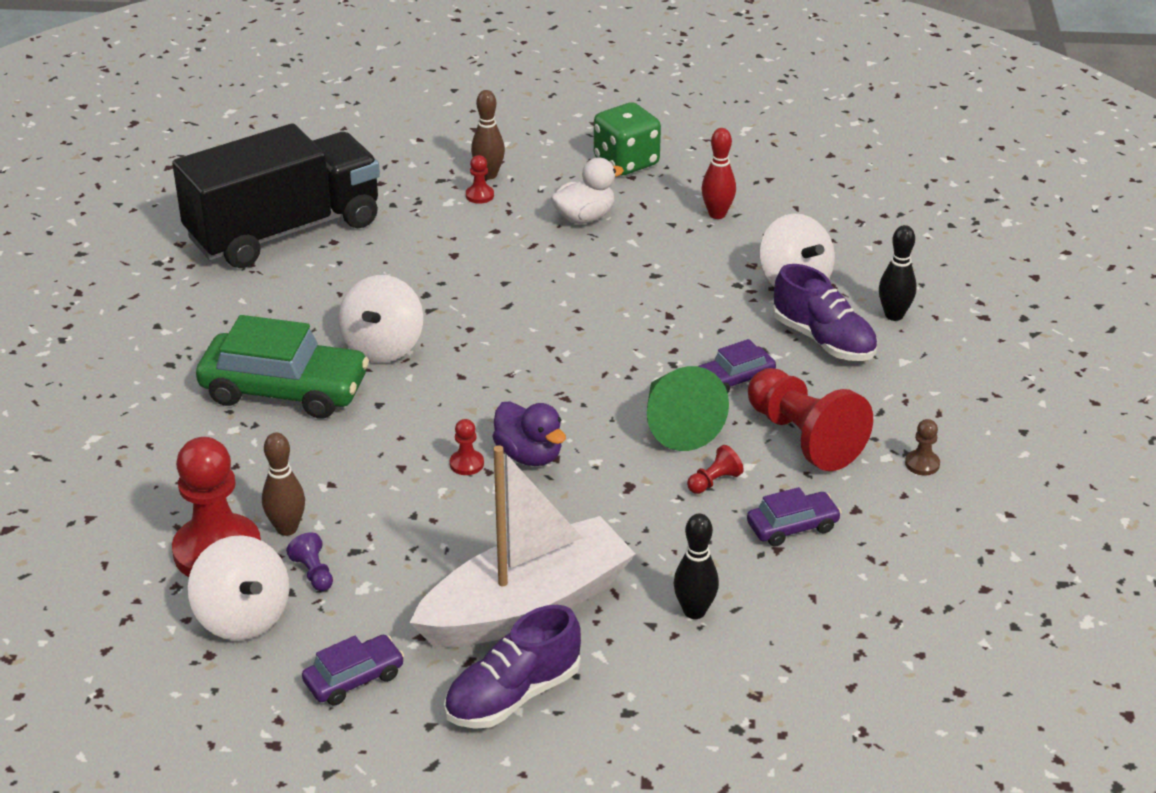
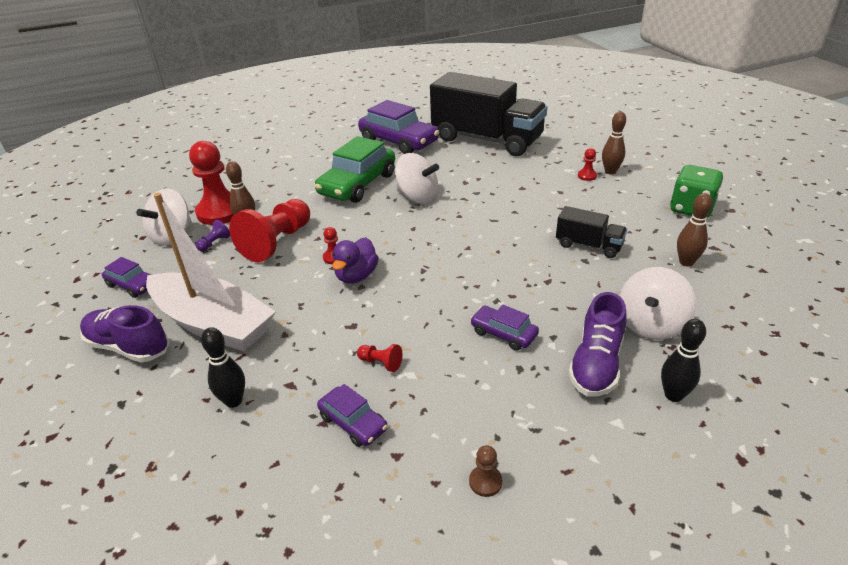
camera: 65 degrees right, 0 degrees up
(188, 311) = (398, 141): none -> purple car
(284, 390) = (357, 184): green car -> green car turned 45 degrees clockwise
(383, 347) = (417, 197): white spinning top -> white spinning top turned 135 degrees counterclockwise
(584, 217) = (612, 214): white duck -> none
(630, 260) = (588, 245): none -> black truck
(677, 425) = (431, 324): green cone -> none
(717, 214) = (686, 262): red bowling pin -> brown bowling pin
(803, 437) = (465, 393): red pawn -> red pawn (277, 242)

